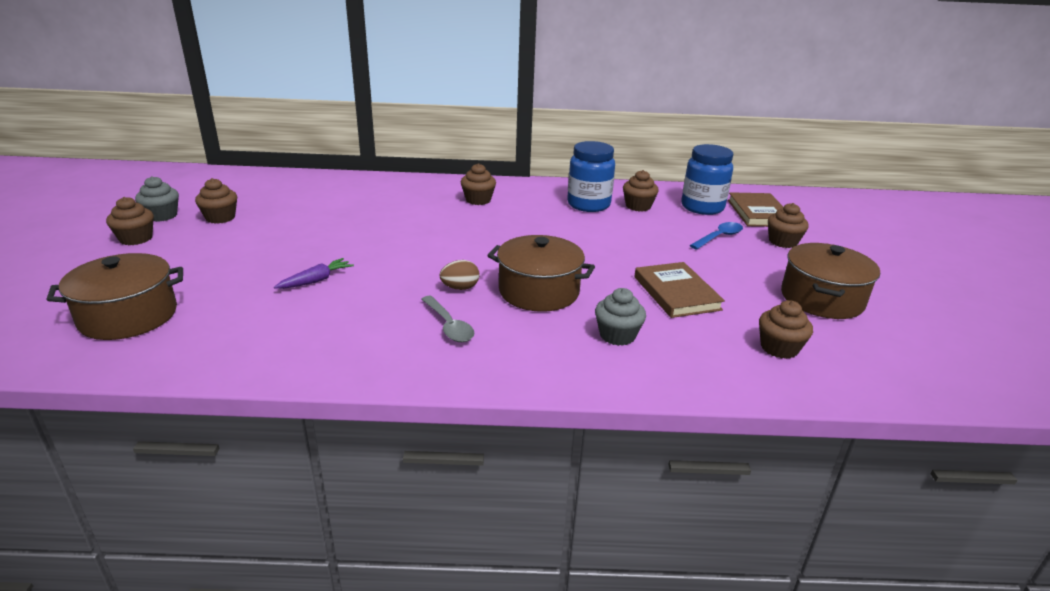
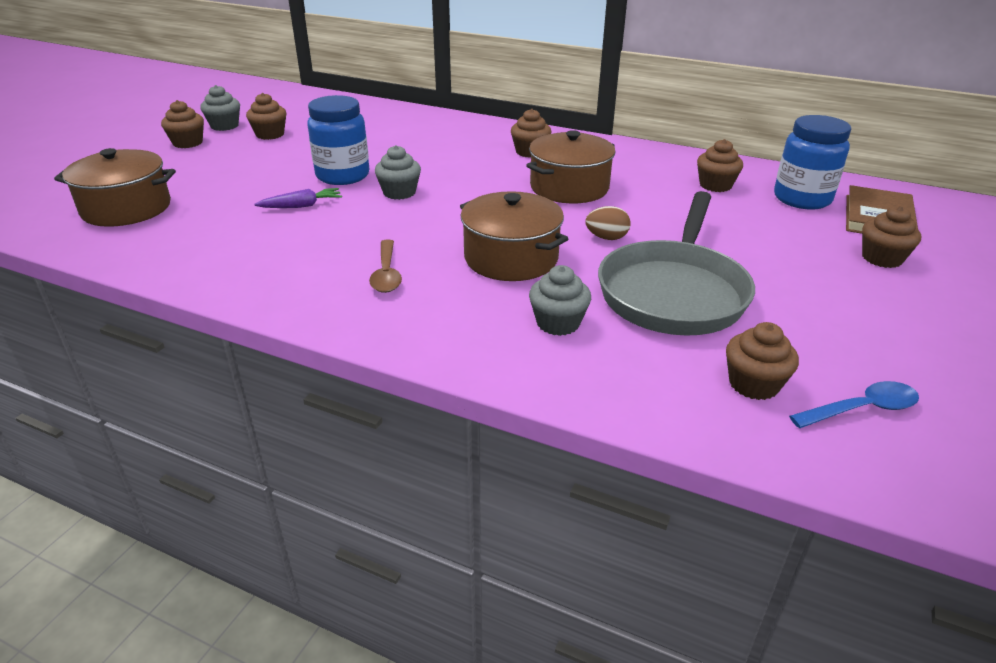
camera: 25 degrees right, 5 degrees up
(397, 253) = (399, 192): none -> grey cupcake
(449, 326) = (386, 274): grey spoon -> brown spoon
(460, 288) = (431, 238): brown egg -> brown egg (606, 238)
(588, 205) = (654, 175): blue jar -> blue jar (343, 176)
(676, 293) = (673, 292): brown book -> grey pan
(719, 237) = (793, 237): blue spoon -> blue spoon (862, 409)
(821, 299) = (874, 339): brown pot -> brown pot (569, 187)

